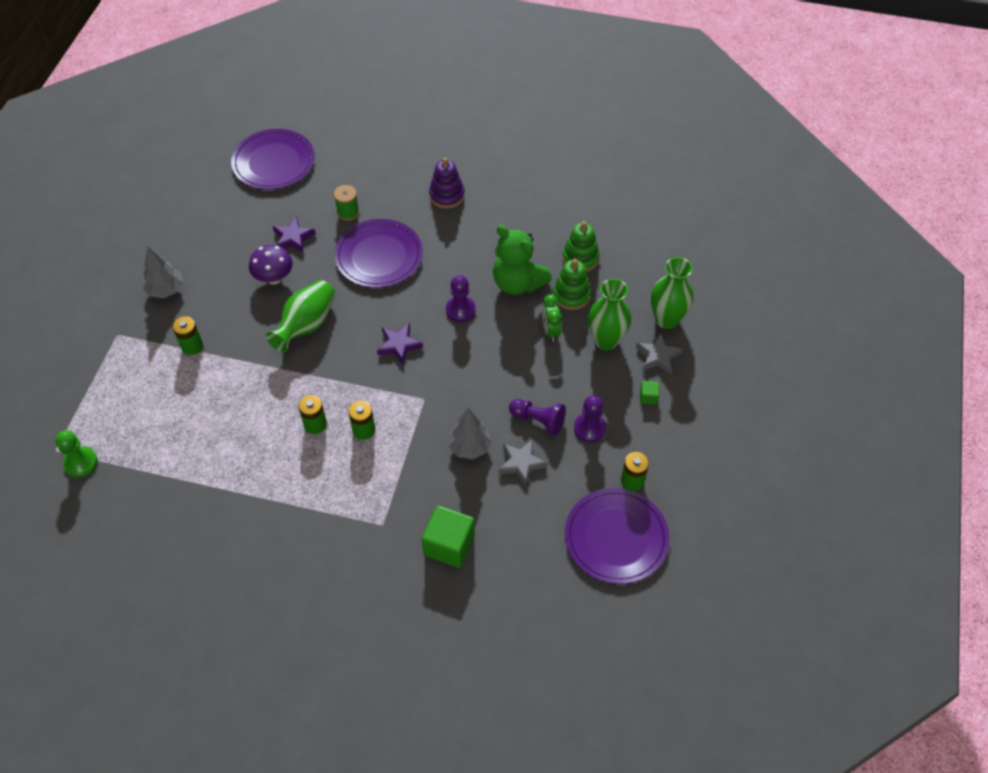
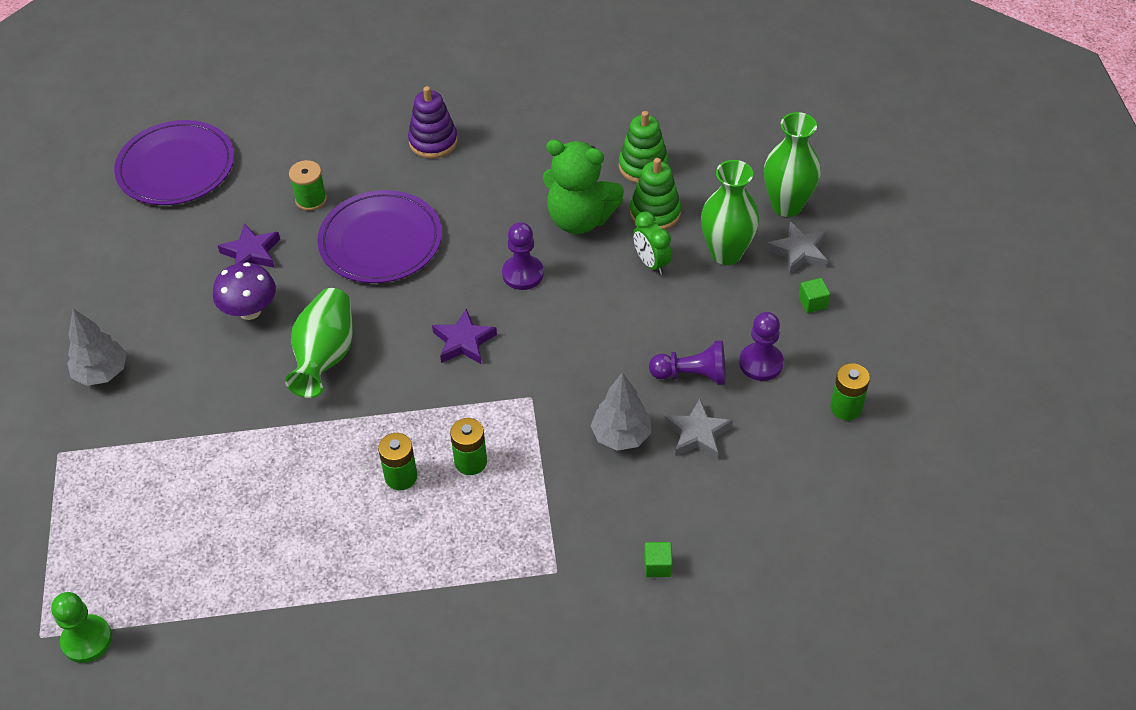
camera: 20 degrees left, 5 degrees down
(192, 346) = (176, 433): green battery -> none
(449, 545) = (657, 566): green cube -> green cube, size x0.46
(616, 537) = (862, 482): purple plate -> none

